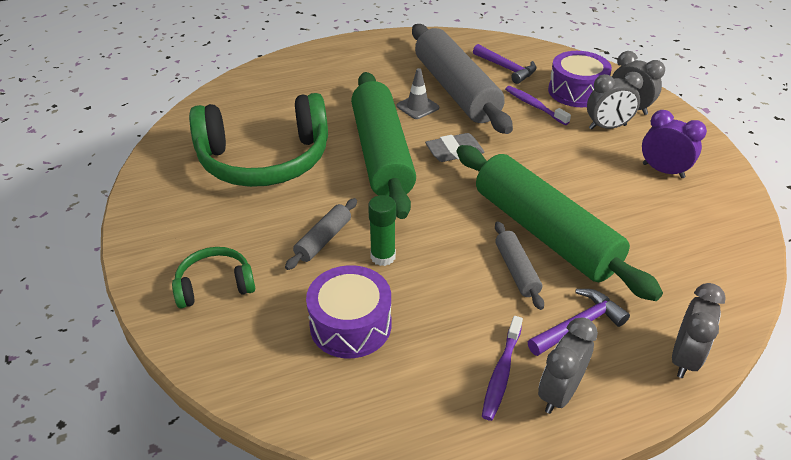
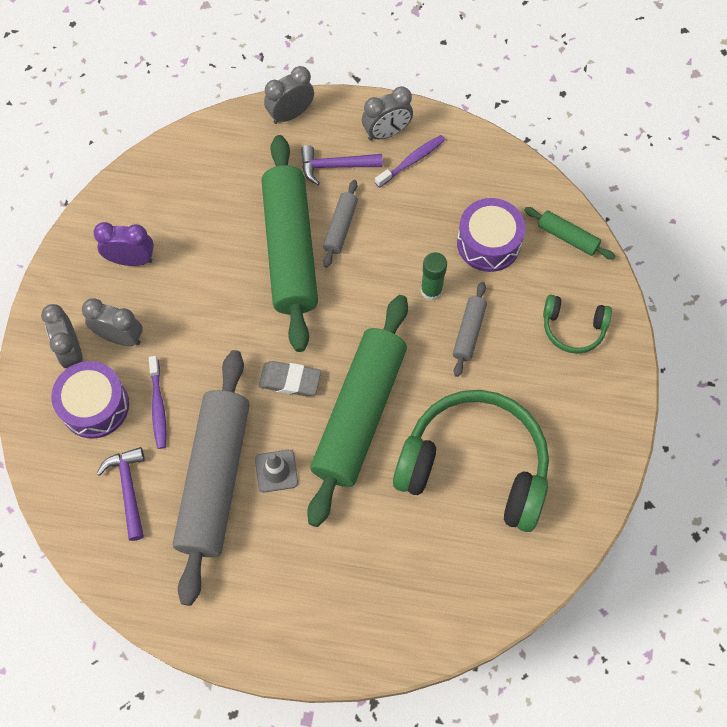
camera: 150 degrees left, 25 degrees up
(258, 373) = (567, 237): none -> green rolling pin
(323, 240) = (468, 332): grey rolling pin -> grey rolling pin turned 45 degrees counterclockwise
(663, 170) = (131, 259): purple clock -> purple clock turned 120 degrees clockwise

